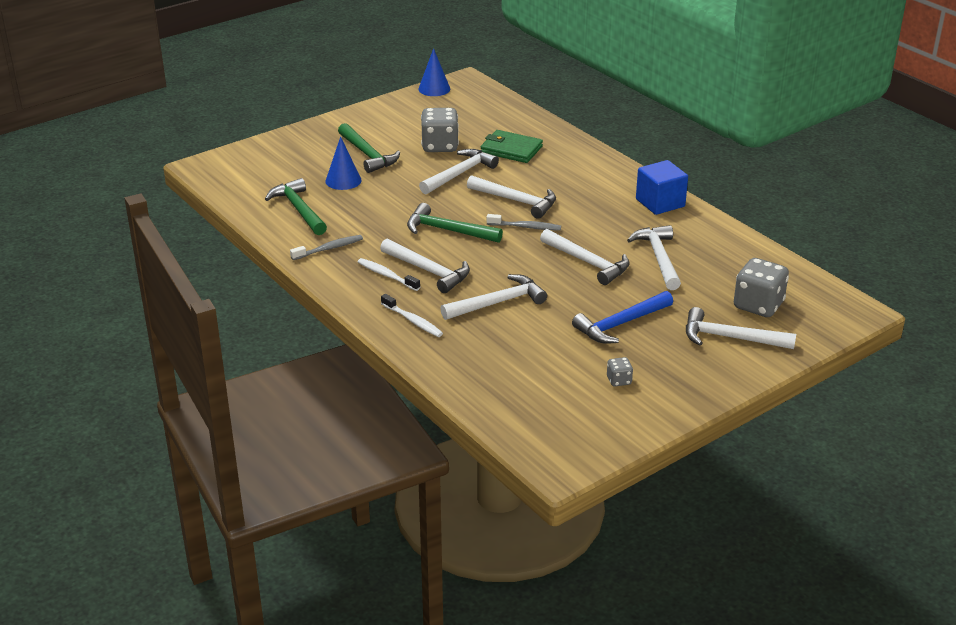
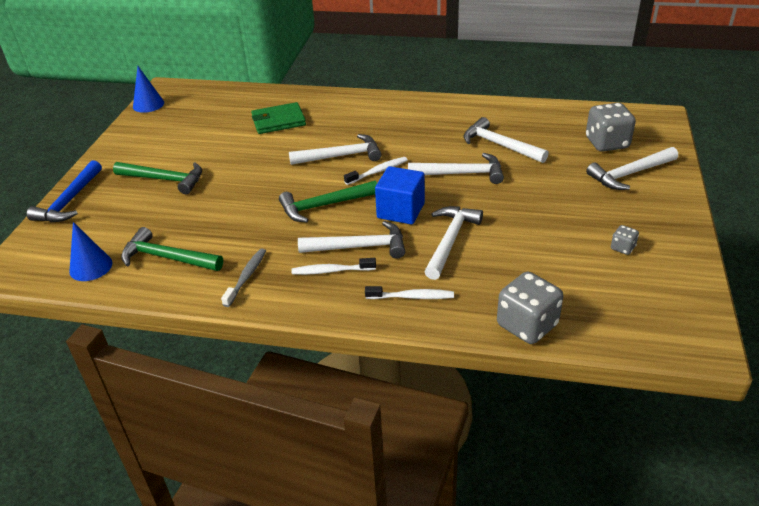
camera: 40 degrees left, 5 degrees up
(343, 180) = (173, 211): blue cone -> blue cone (91, 267)
(440, 146) = (218, 144): grey dice -> grey dice (527, 325)
(459, 174) = (266, 157): white hammer -> none
(526, 227) = (378, 171): grey toothbrush -> white toothbrush
(620, 324) = (554, 205): blue hammer -> blue hammer (70, 201)
(660, 203) = (439, 108): blue cube -> blue cube (400, 211)

